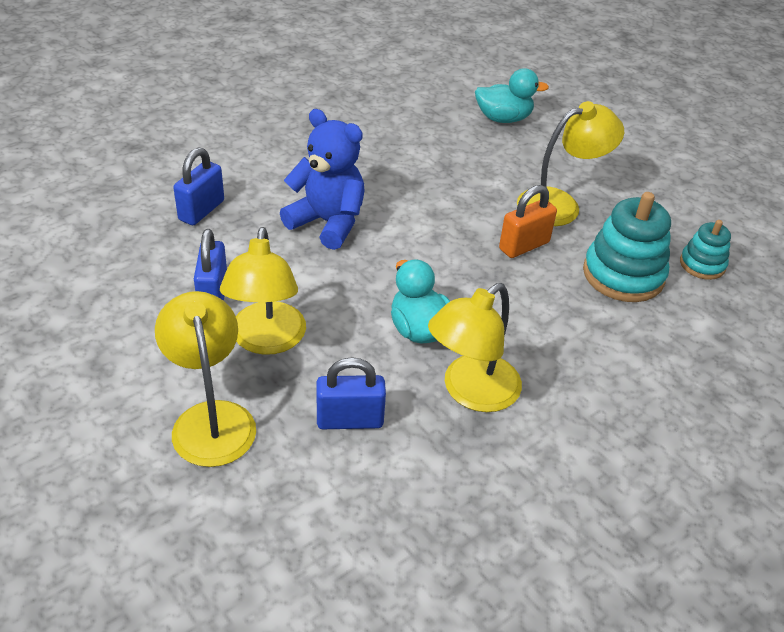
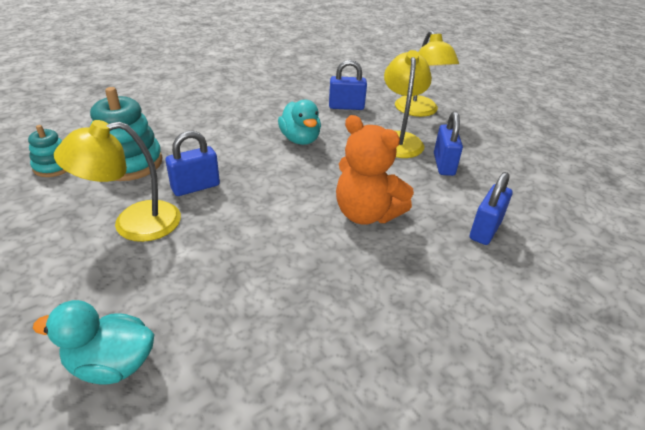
camera: 175 degrees left, 5 degrees down
(328, 222) = (366, 214): blue teddy bear -> orange teddy bear
(471, 392) = (277, 112): yellow lamp -> none
(524, 246) = (195, 187): orange padlock -> blue padlock

